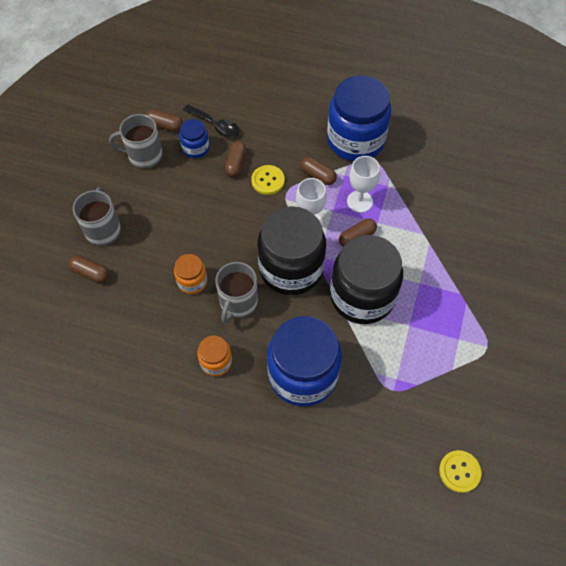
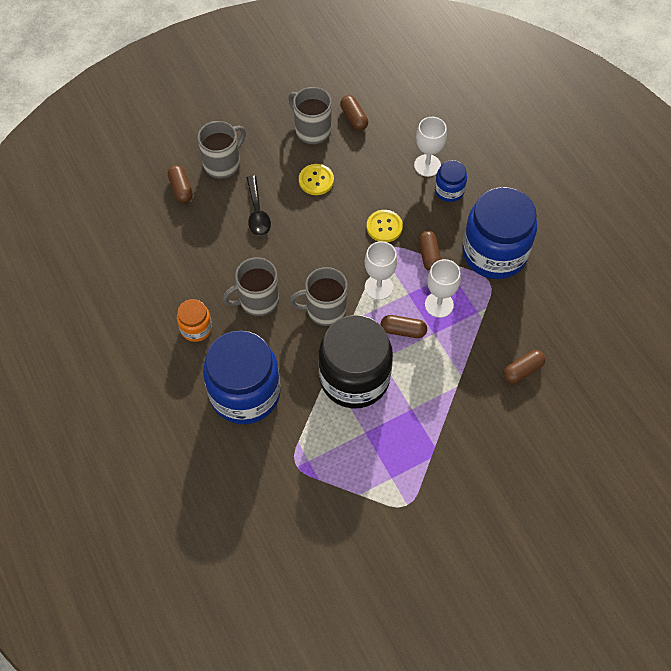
camera: 45 degrees right, 0 degrees up
(192, 281) = (243, 256): orange jar -> none
(195, 148) = (357, 155): blue jar -> blue jar (449, 190)
(215, 125) = (393, 149): black spoon -> black spoon (257, 212)
(236, 164) = (374, 193): brown capsule -> brown capsule (522, 370)
(250, 119) = (427, 165): none -> white goblet
(291, 268) = (324, 309): black jar -> grey mug
(459, 471) = (276, 567): yellow button -> yellow button (316, 180)

